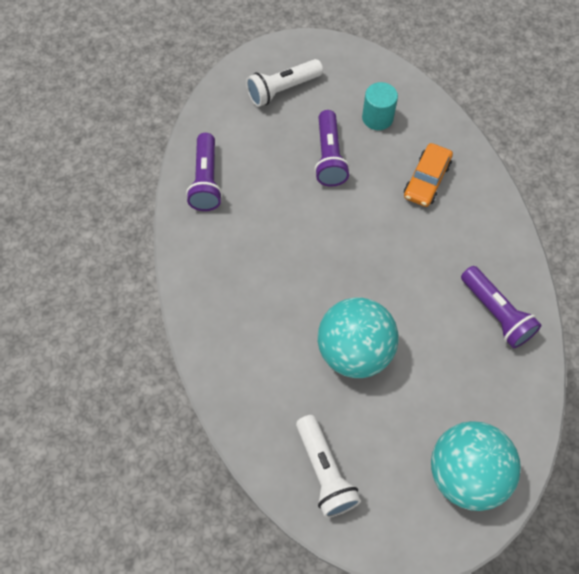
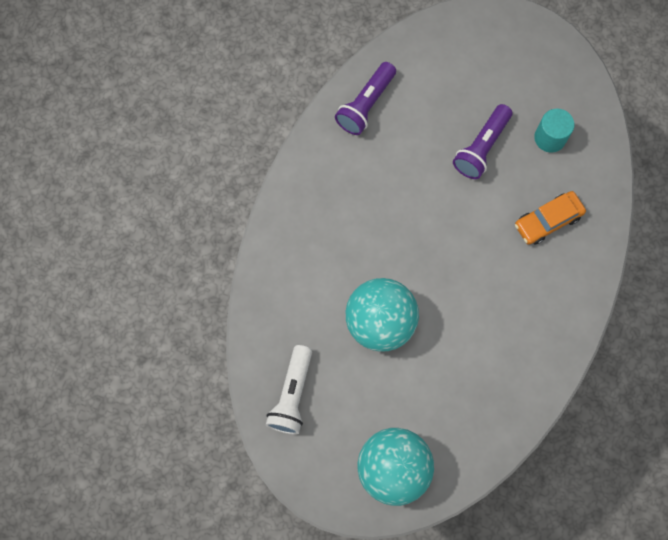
camera: 35 degrees right, 10 degrees up
(282, 90) = (487, 61): white flashlight -> none
(496, 313) = (515, 368): purple flashlight -> none

